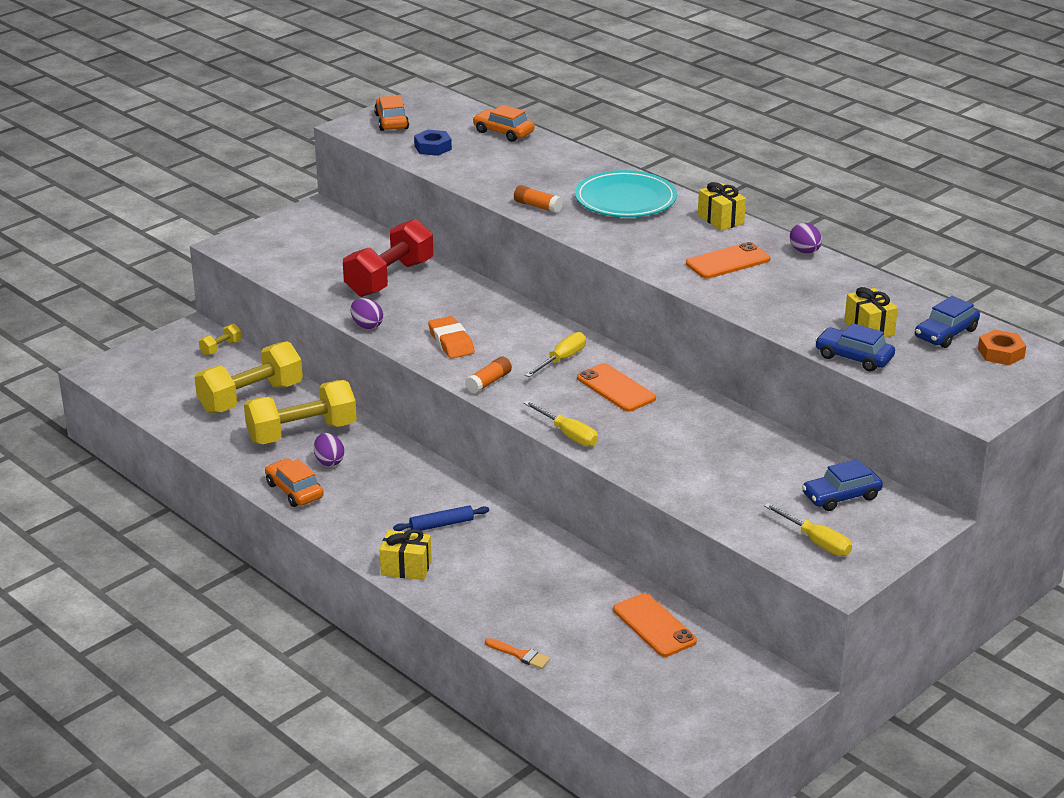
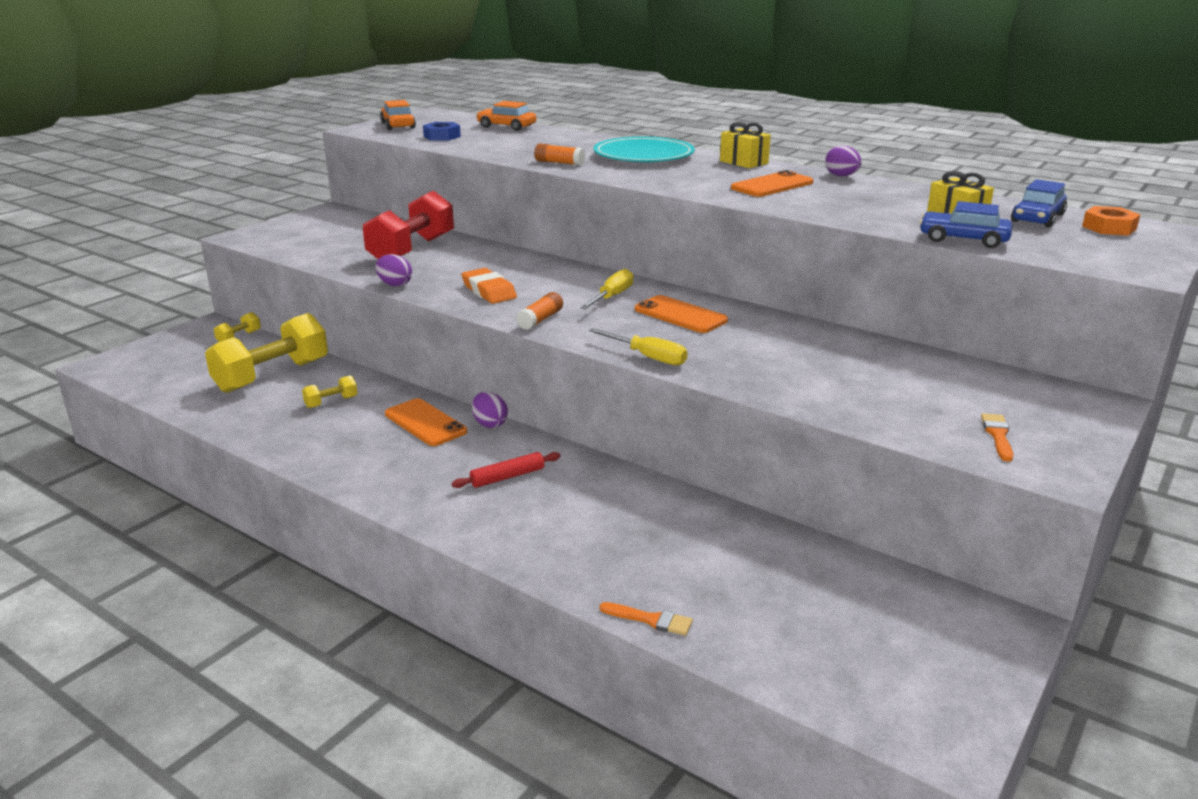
camera: 10 degrees left, 5 degrees down
(294, 491) = (327, 458): orange car -> none
(302, 433) = (331, 402): yellow dumbbell -> yellow dumbbell, size x0.43
(329, 461) = (365, 426): purple egg -> purple egg (490, 424)
(406, 568) = (475, 528): yellow gift -> none
(441, 525) = (507, 477): blue rolling pin -> red rolling pin
(654, 625) = (802, 564): orange phone -> orange phone (425, 423)
(816, 541) = (998, 435): yellow screwdriver -> orange brush
(841, 496) = (988, 389): blue car -> none

